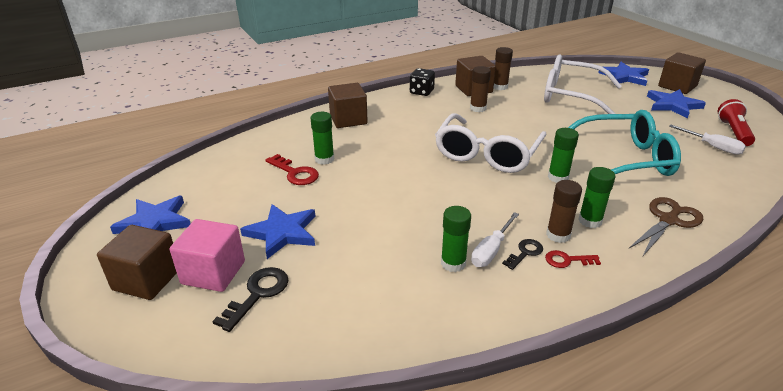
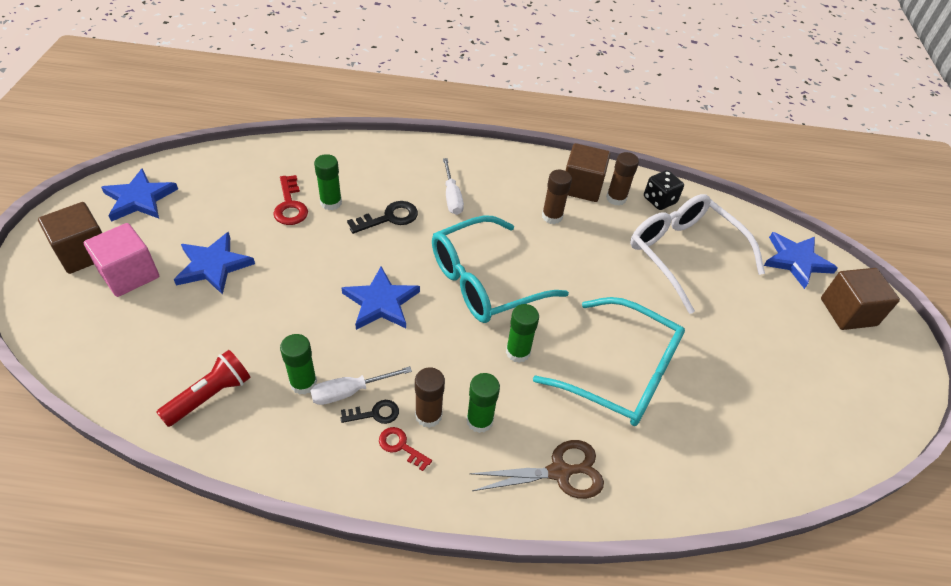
camera: 30 degrees right, 15 degrees up
(257, 294) = (136, 315): black key -> black key (389, 218)
(348, 119) = (406, 164): brown cube -> none
(421, 92) = (521, 163): black dice -> black dice (659, 200)
(487, 153) = (486, 281): white glasses -> turquoise glasses
(673, 105) = (796, 336): blue star -> blue star (381, 302)
(712, 147) = (755, 420): white screwdriver -> white screwdriver (452, 197)
(733, 132) = (817, 417): red flashlight -> red flashlight (210, 396)

